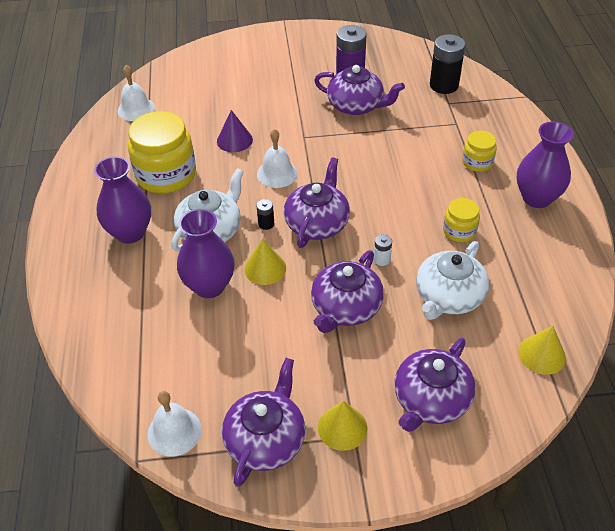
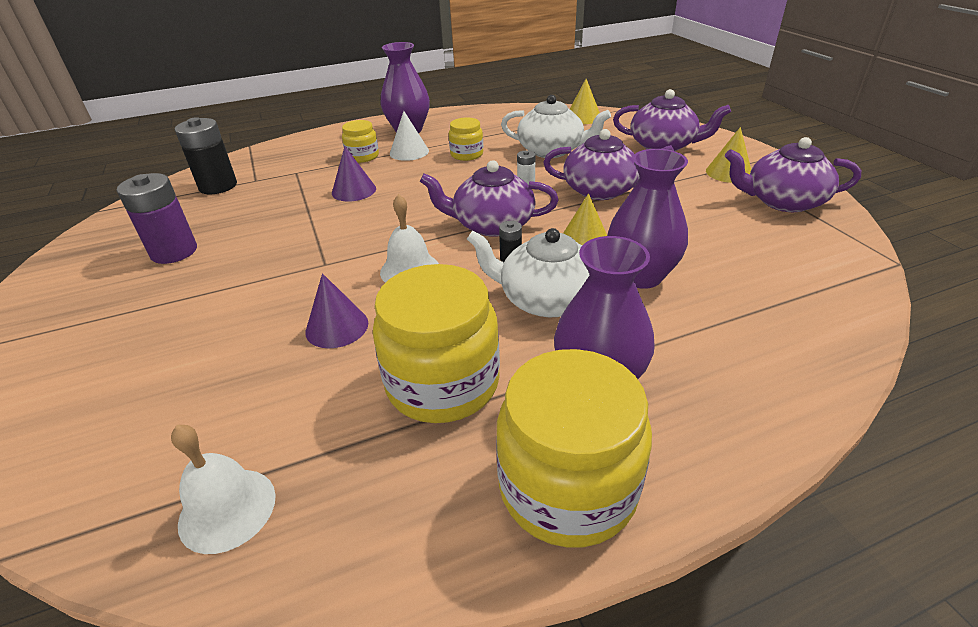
camera: 105 degrees left, 10 degrees down
(80, 204) = (567, 487): none -> yellow jar
(174, 431) = (841, 249): white bell -> none
(356, 105) = (252, 235): purple teapot -> none
(408, 154) = (354, 190): none -> purple cone
(478, 193) = (409, 152): none -> white cone

